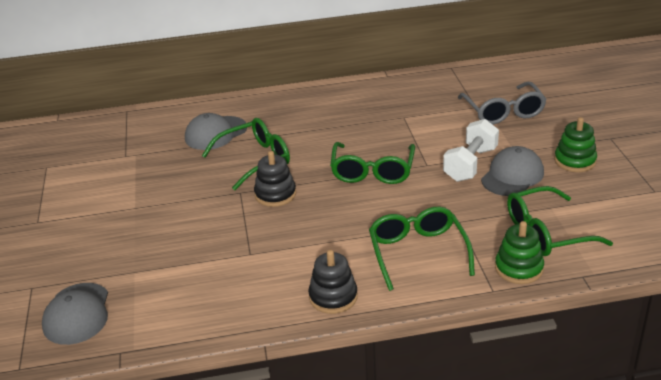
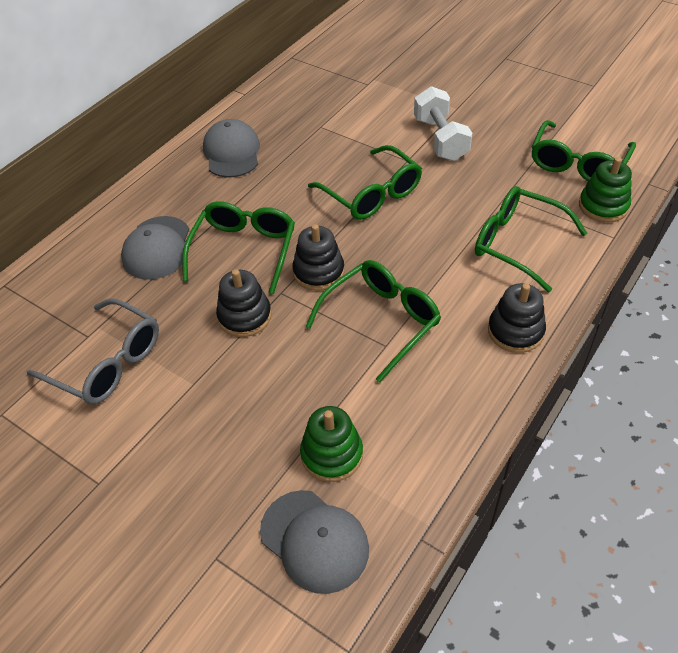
camera: 45 degrees left, 15 degrees up
(205, 192) = (244, 316): none -> black stacking toy
(268, 240) = (382, 321): none -> green glasses
(503, 112) = (397, 77): grey glasses -> grey glasses (108, 363)
(512, 176) = (485, 130): grey cap -> grey cap (232, 152)
(575, 161) = (509, 91): green stacking toy -> green stacking toy (332, 454)

